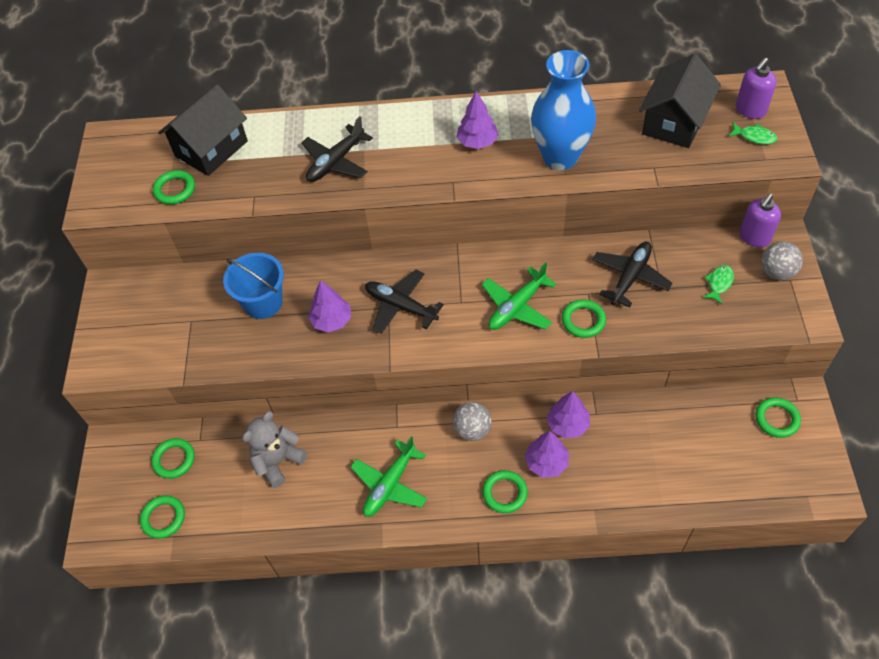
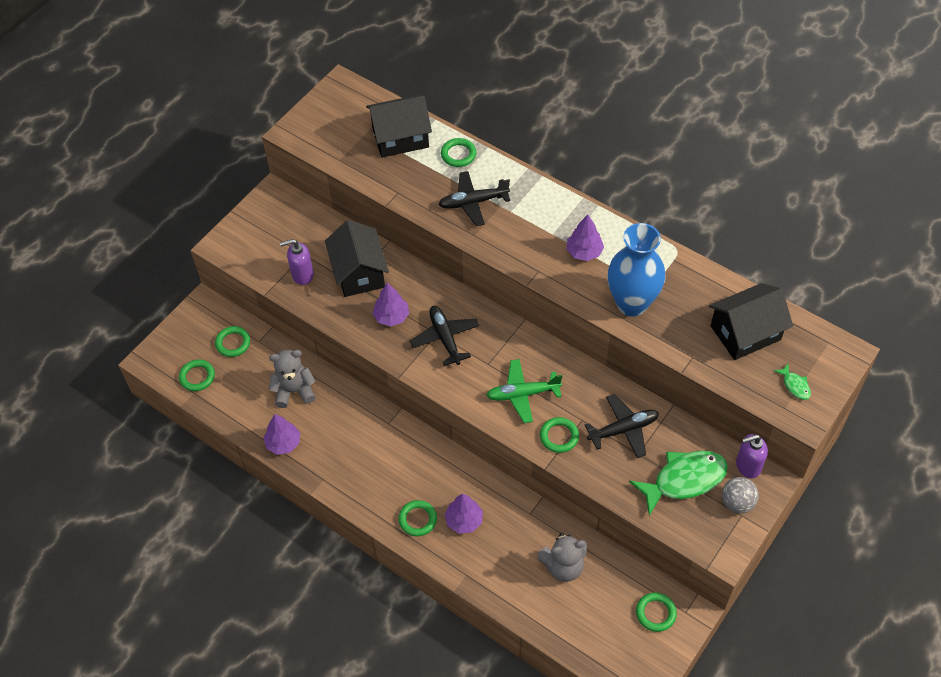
camera: 35 degrees right, 0 degrees up
(175, 190) = (352, 154): green ring -> green ring (458, 154)
(263, 302) = (359, 273): blue bucket -> black house
(390, 485) = (349, 458): green plane -> none
(472, 430) = (435, 462): grey ball -> none
(568, 424) = (503, 506): purple tree -> purple tree (283, 443)
(667, 437) = (563, 566): none -> grey teddy bear
(719, 283) = (684, 480): green fish -> green fish, size x2.26
(750, 110) = (815, 362): purple soap dispenser -> purple soap dispenser (302, 275)

